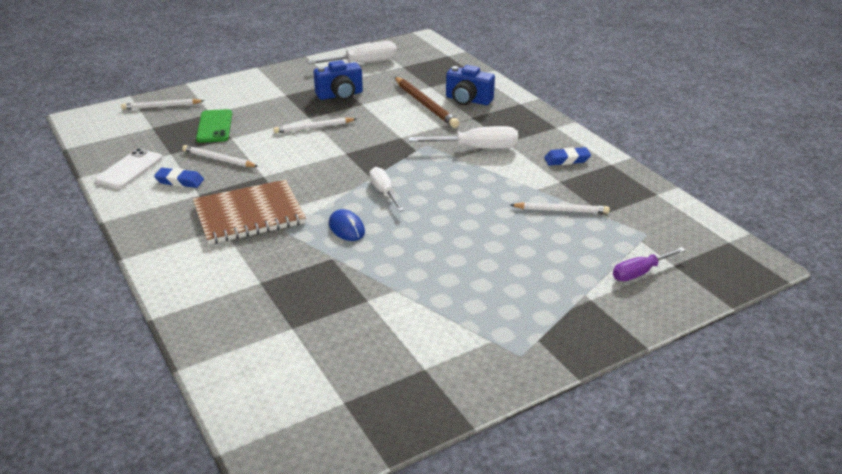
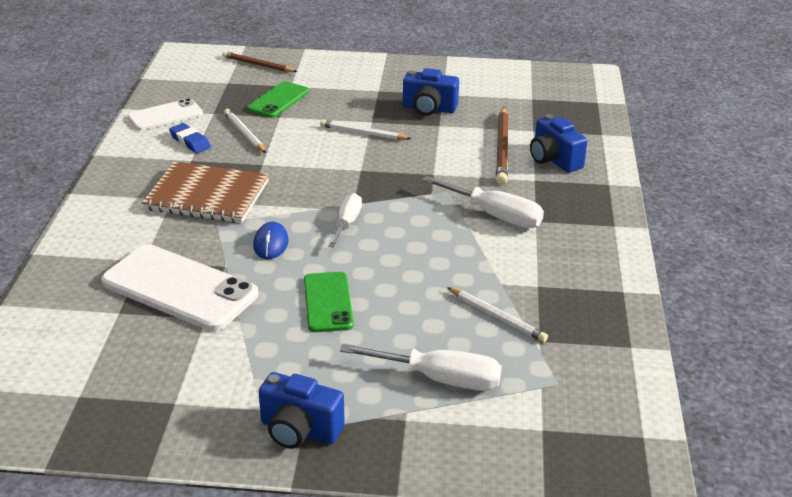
camera: 35 degrees right, 0 degrees up
(161, 106) = (258, 65): white pencil -> brown pencil
(318, 288) = (180, 288): none -> white phone
(364, 63) = (495, 82): white screwdriver -> white screwdriver (439, 379)
(442, 249) = (328, 302): none -> green phone
(535, 341) = (299, 430): none -> blue camera
(567, 160) = (577, 266): blue eraser -> none
(640, 273) = (493, 419): purple screwdriver -> none

